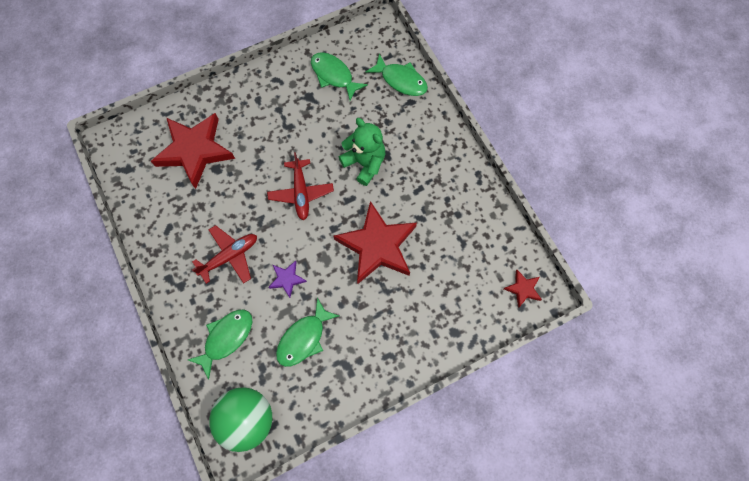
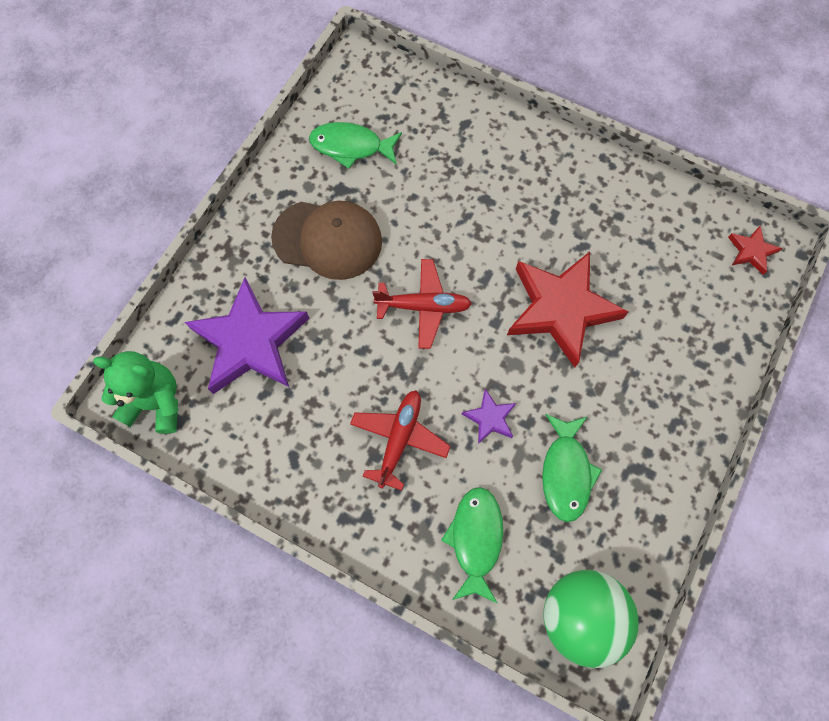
camera: 35 degrees left, 0 degrees up
(195, 151) = (250, 341): red star -> purple star
(279, 121) = (328, 239): none -> brown cap
(301, 193) = (423, 306): red plane -> red plane turned 45 degrees counterclockwise
(364, 163) = (470, 225): green teddy bear -> green teddy bear (156, 402)
(401, 80) = (434, 106): green fish -> none

